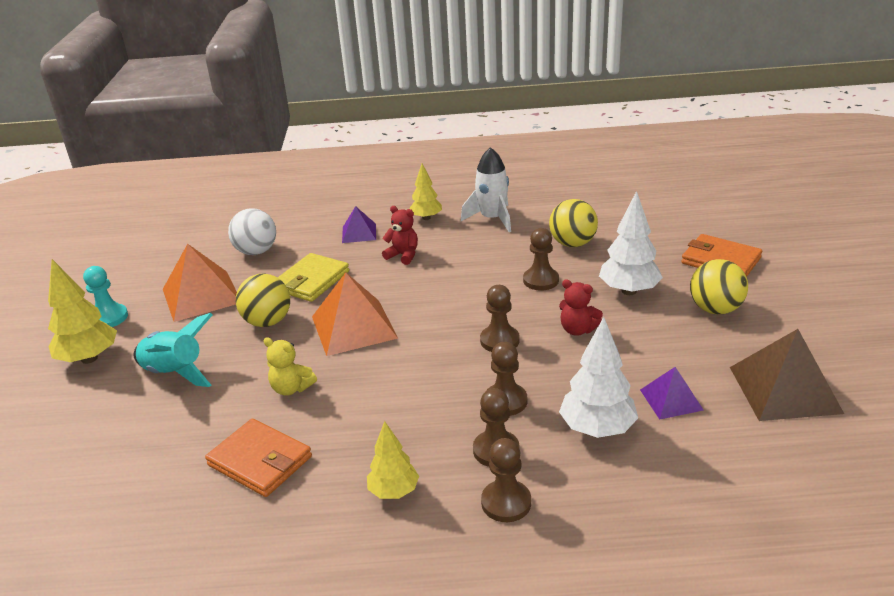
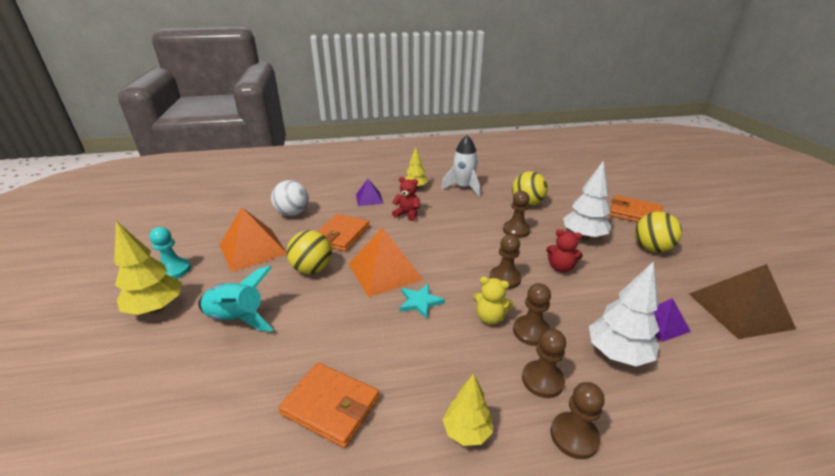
camera: 10 degrees left, 0 degrees up
(291, 388) = (345, 328): yellow teddy bear -> yellow teddy bear (490, 317)
(311, 281) = (341, 235): yellow wallet -> orange wallet
(385, 364) = (420, 302): none -> turquoise star

